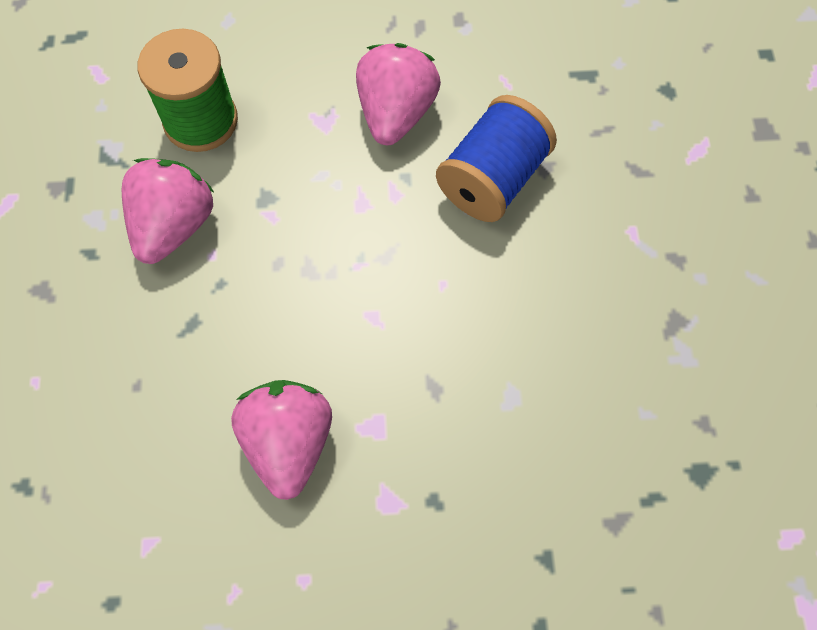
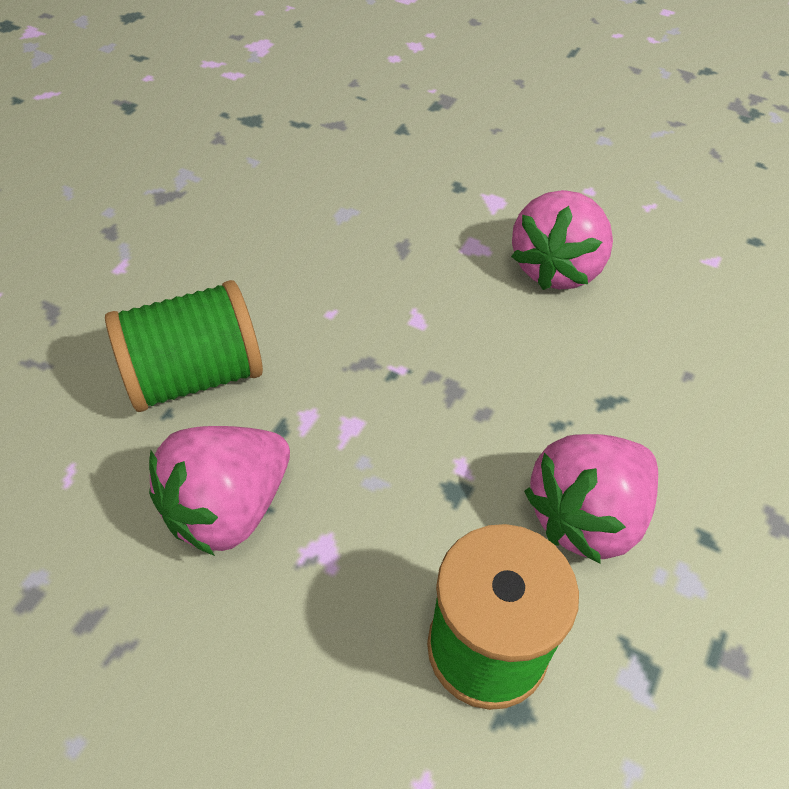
camera: 150 degrees left, 15 degrees down
(492, 179) = (195, 376): blue spool -> green spool

